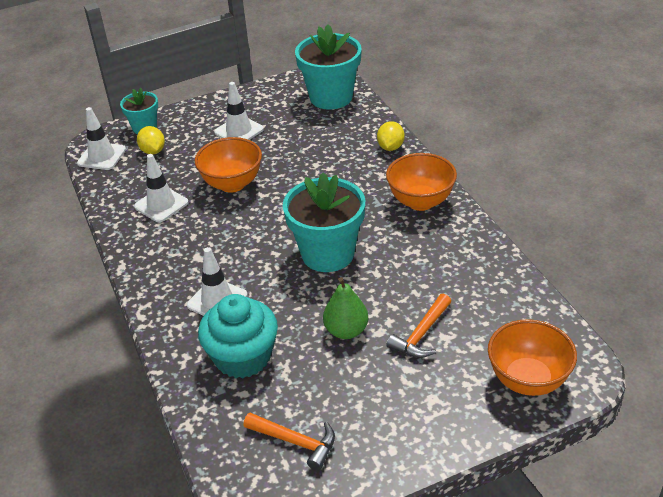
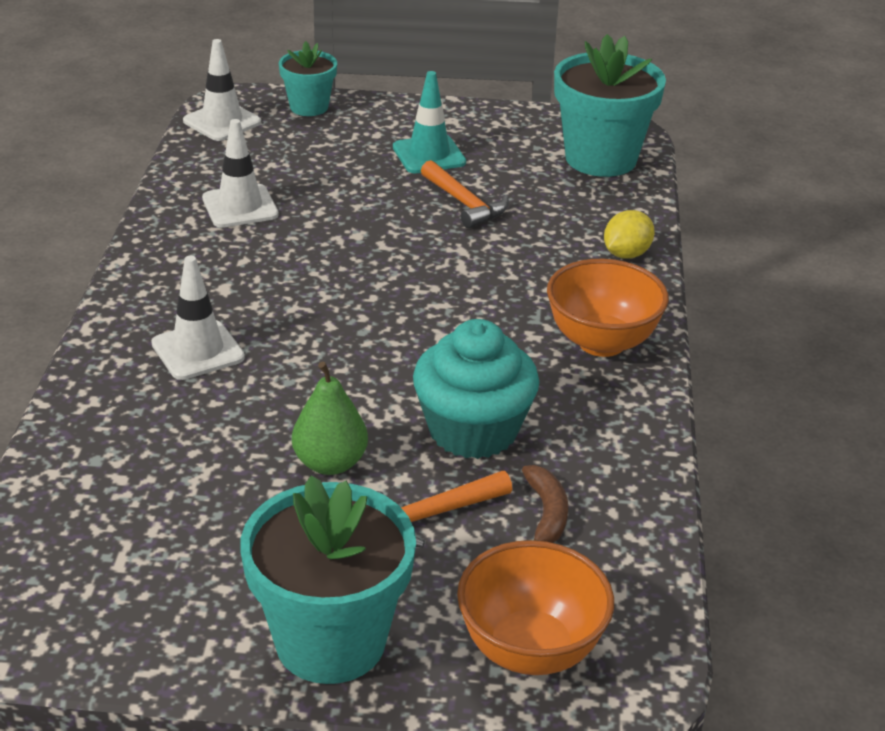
camera: 25 degrees right, 5 degrees down
(153, 151) = (292, 139): yellow lemon -> none
(232, 184) = (356, 217): orange bowl -> none
(239, 131) = (429, 155): white traffic cone -> turquoise traffic cone
(243, 357) = (162, 434): turquoise cupcake -> turquoise cupcake (473, 430)
(295, 442) = (127, 570): orange hammer -> orange hammer (464, 203)
(328, 254) = (400, 355): turquoise flower pot -> turquoise flower pot (330, 641)
(474, 306) = (546, 514): none -> brown banana

